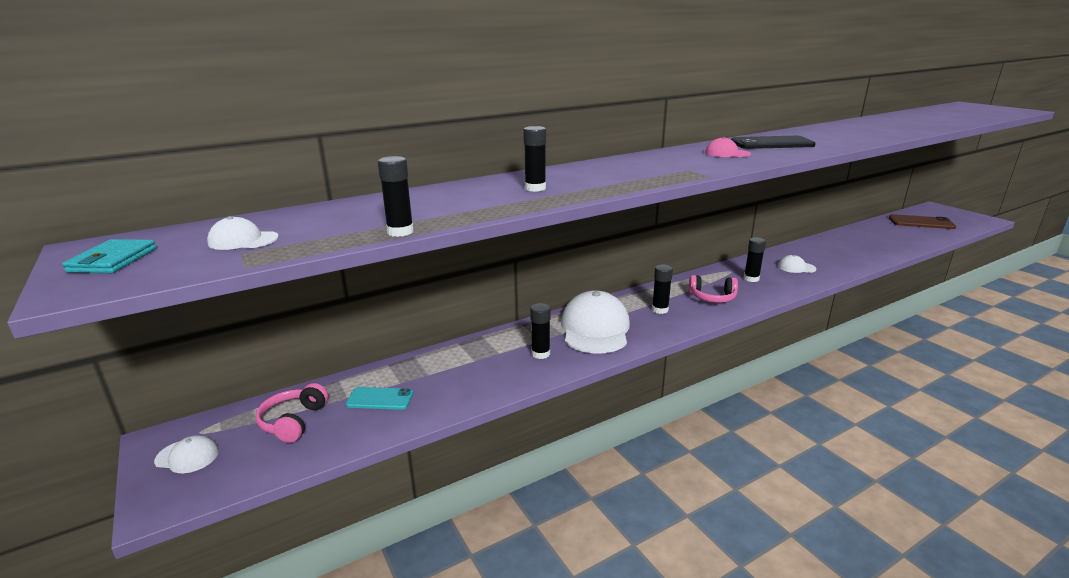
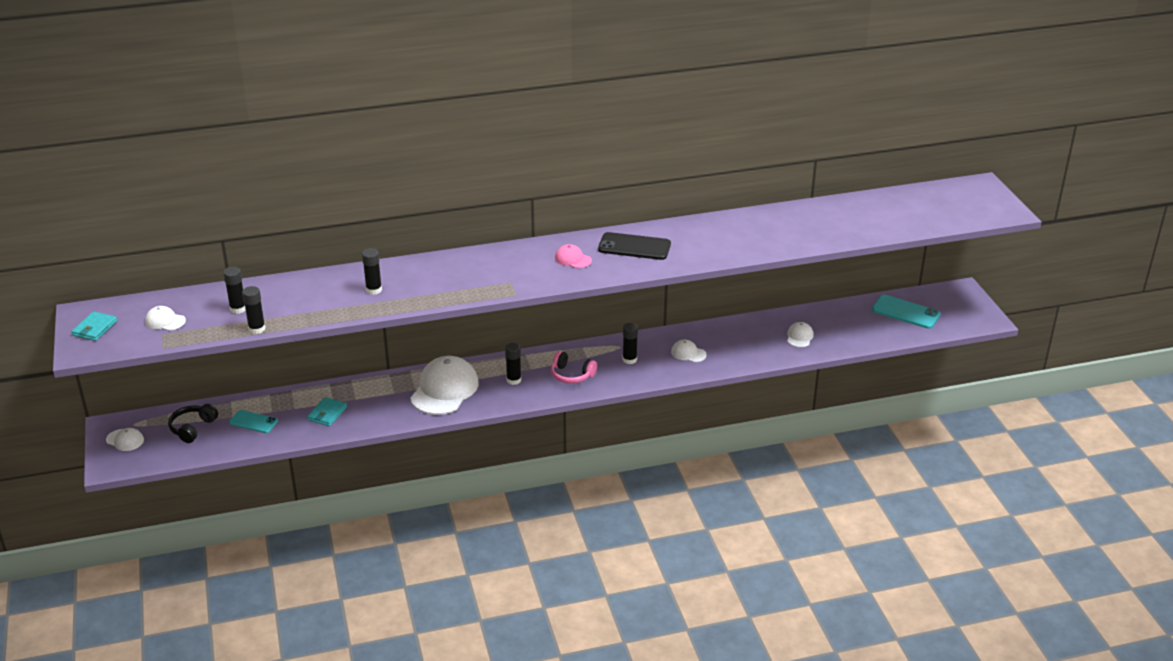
camera: 15 degrees right, 10 degrees up
(293, 421) = (192, 428): pink headphones -> black headphones
(474, 373) = (327, 413): none -> turquoise wallet
(540, 354) = (386, 405): black glue stick -> black glue stick (238, 309)
(869, 245) = (799, 337): none -> white cap
(921, 222) = (906, 312): brown phone -> turquoise phone

